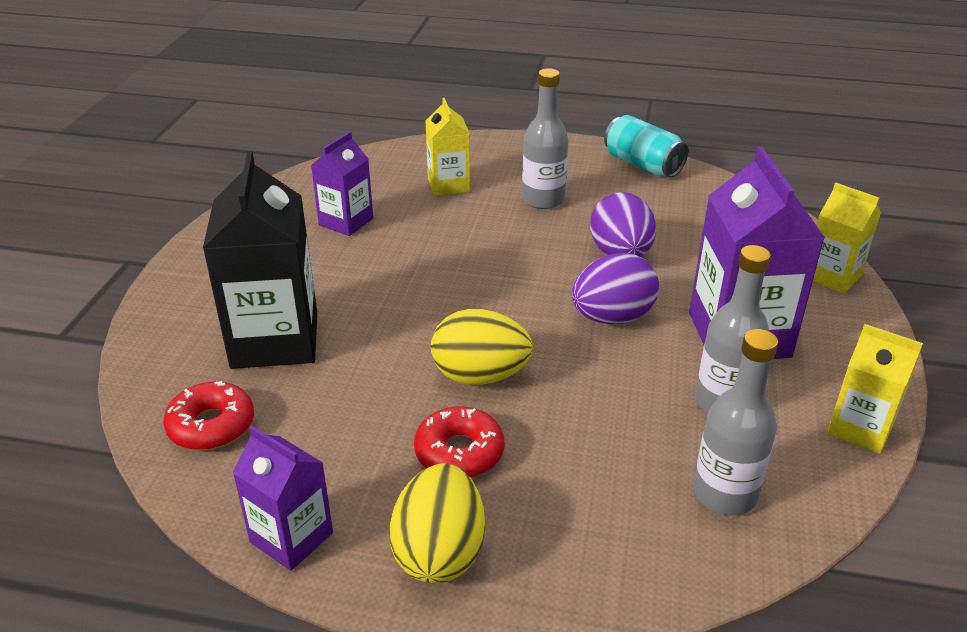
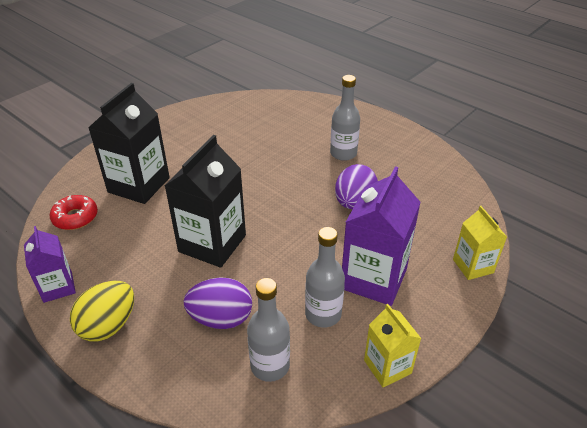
camera: 30 degrees right, 5 degrees up
(346, 222) = (228, 132): purple carton -> none
(448, 185) = (300, 127): yellow carton -> none
(459, 452) = (164, 279): red donut -> none
(480, 376) = (212, 243): yellow egg -> black carton
(612, 317) = (311, 238): purple egg -> purple egg (221, 318)
(642, 165) = (425, 150): turquoise can -> none

